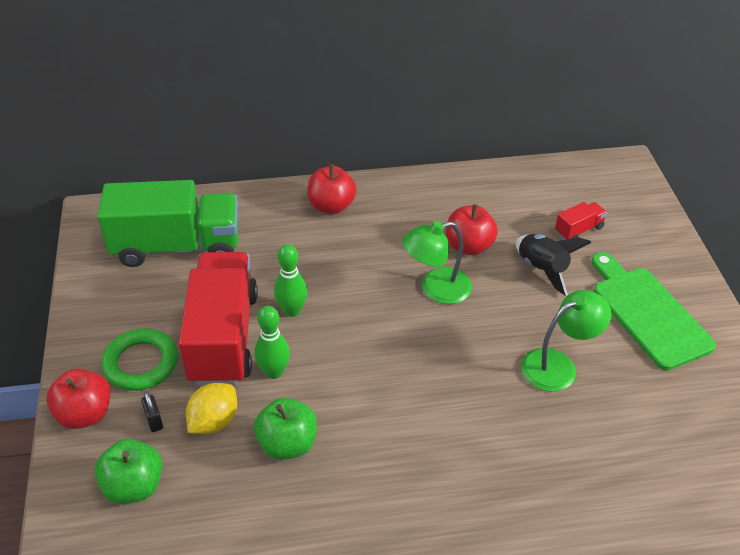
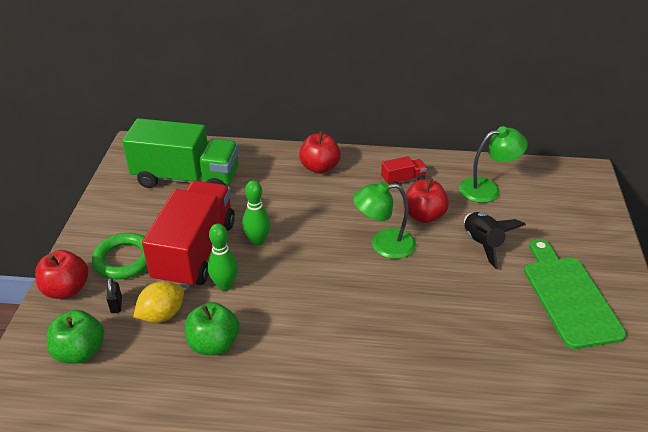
camera: 15 degrees right, 5 degrees down
(558, 365) = (471, 325): green lamp -> green lamp (487, 189)
(578, 230) = (526, 218): red truck -> red truck (403, 180)

